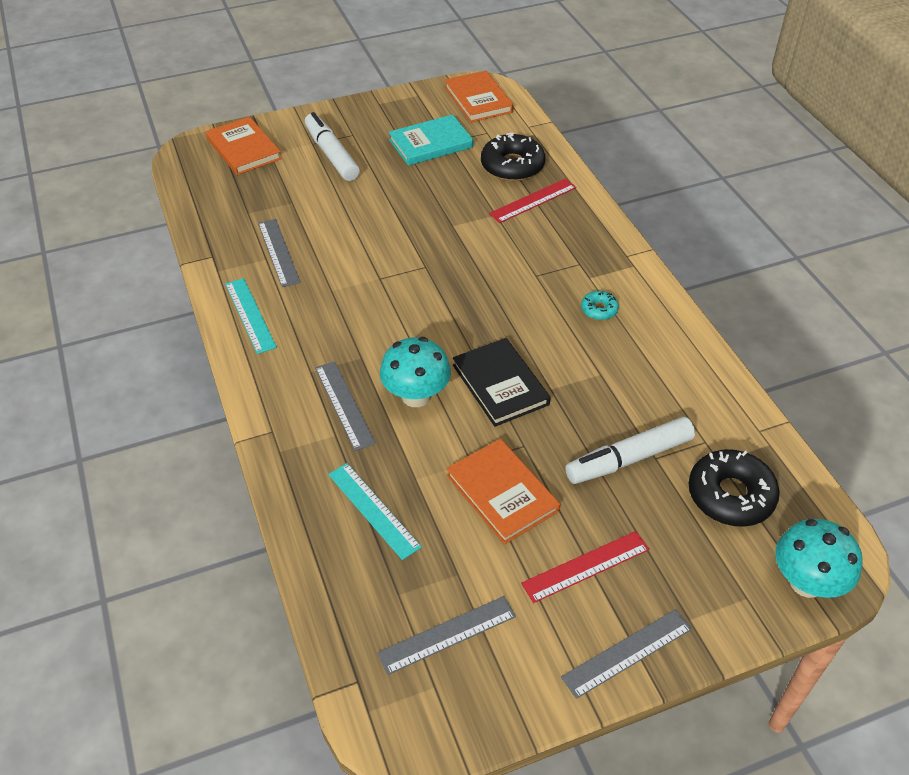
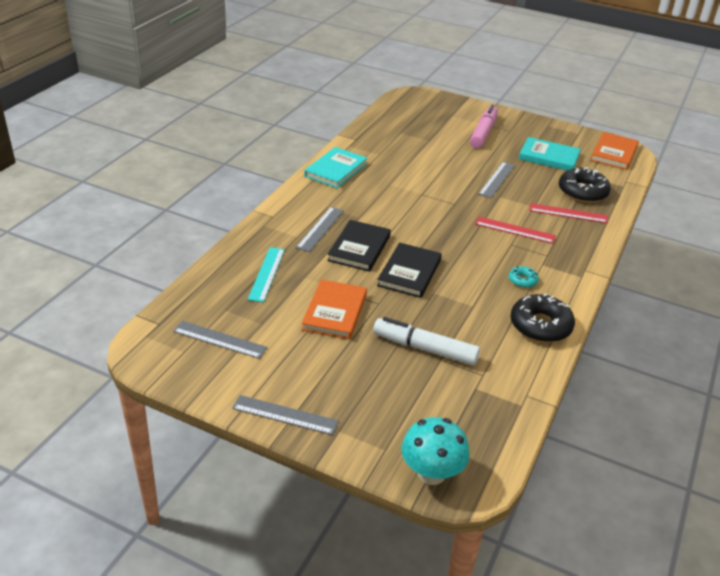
camera: 45 degrees right, 10 degrees down
(243, 149) = (440, 107): orange book -> none
(250, 315) = (335, 170): turquoise ruler -> turquoise book
(279, 252) = (389, 155): grey ruler -> grey ruler (497, 179)
(332, 154) = (483, 133): white marker -> pink marker
(416, 396) = (359, 248): turquoise mushroom -> black book
(585, 566) = (325, 369): red ruler -> red ruler (515, 230)
(730, 495) = (455, 406): black donut -> black donut (540, 325)

